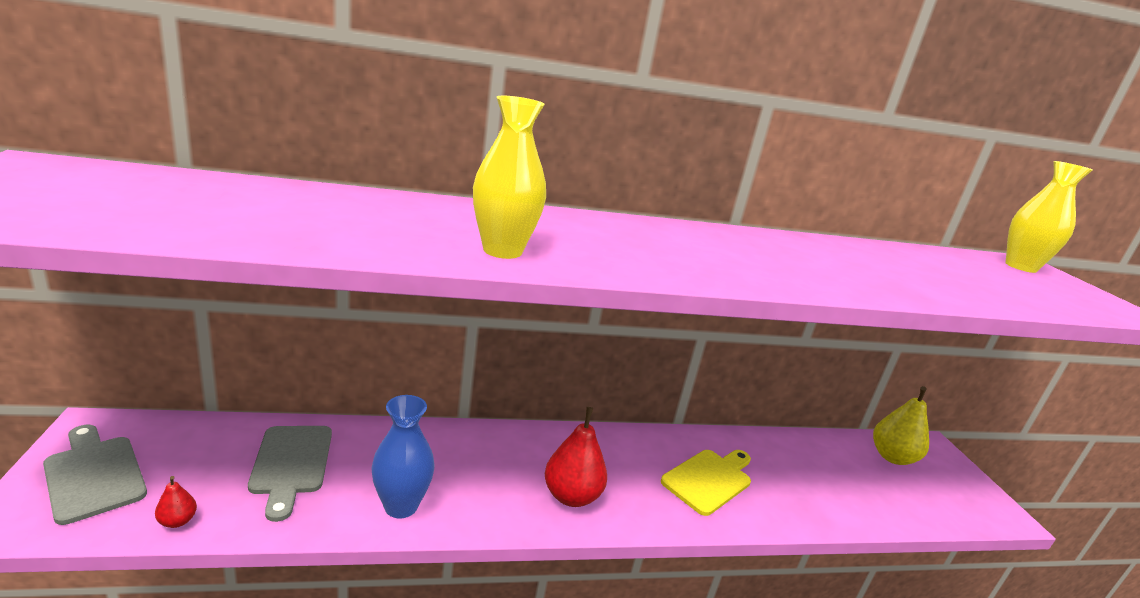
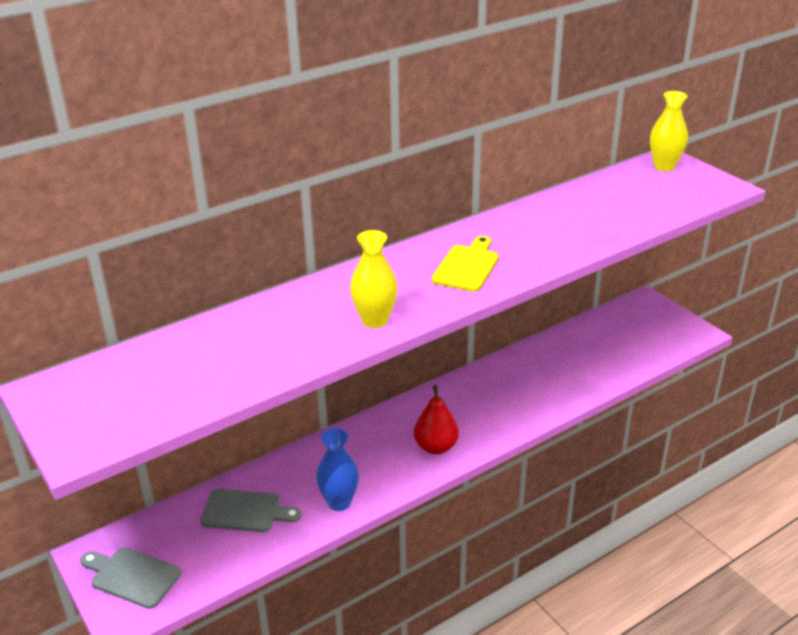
camera: 20 degrees left, 10 degrees up
(177, 521) = (218, 573): red pear -> none
(291, 464) = (245, 511): grey cutting board -> grey cutting board turned 45 degrees counterclockwise
(709, 479) = (513, 395): yellow cutting board -> yellow cutting board (467, 266)
(892, 457) = (621, 322): yellow pear -> none

